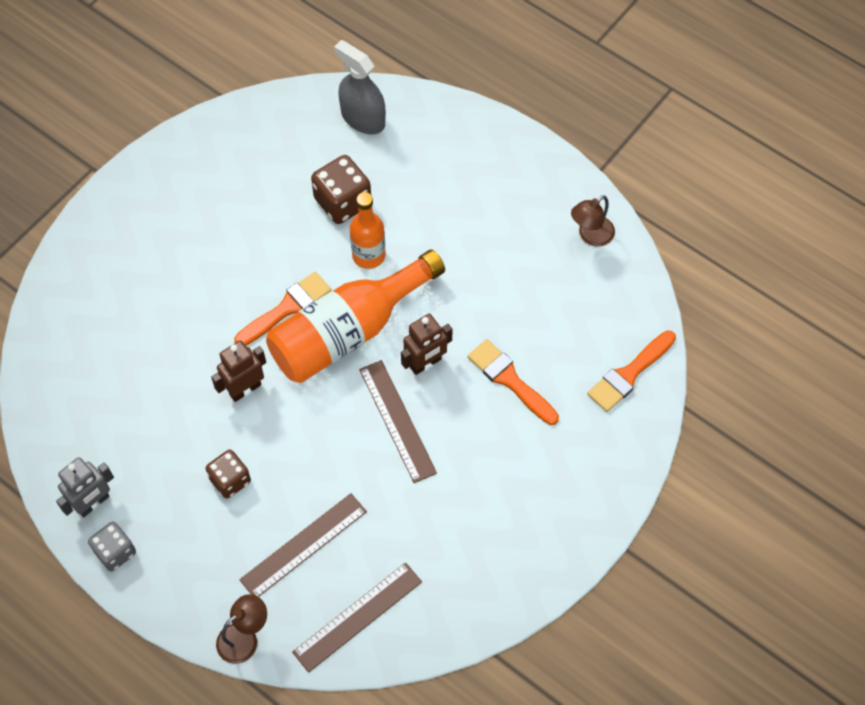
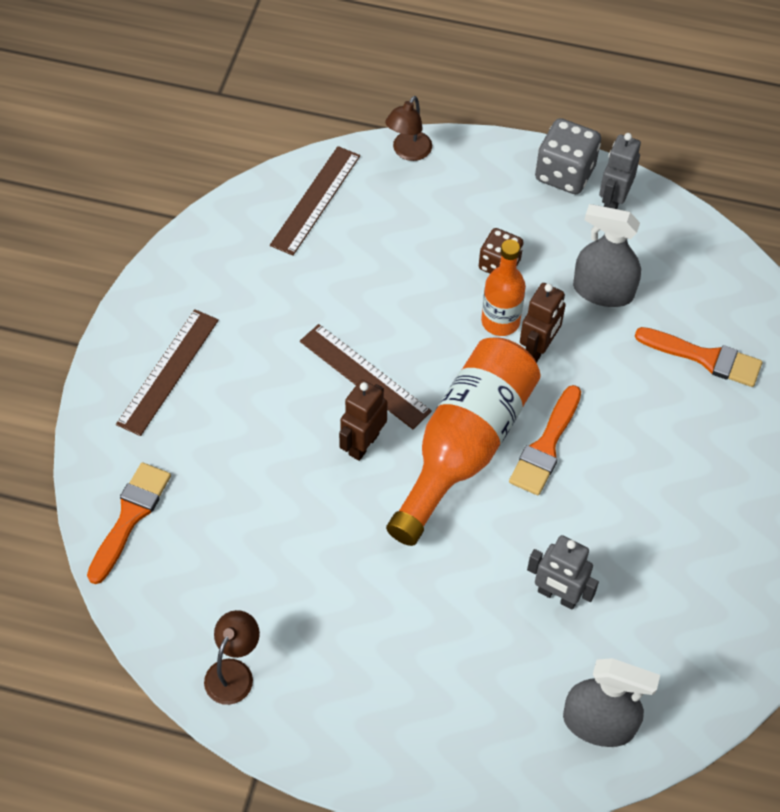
camera: 155 degrees right, 5 degrees down
(115, 552) = (564, 174): grey dice -> grey dice, size x1.51
(159, 420) = (603, 291): none -> grey spray bottle
(304, 545) = (396, 236): brown ruler -> brown ruler (168, 371)
(343, 202) = (557, 596): brown dice -> grey robot
(368, 255) = (490, 541): orange bottle -> orange bottle (500, 321)
(510, 380) = (262, 460): orange brush -> orange brush (704, 357)

